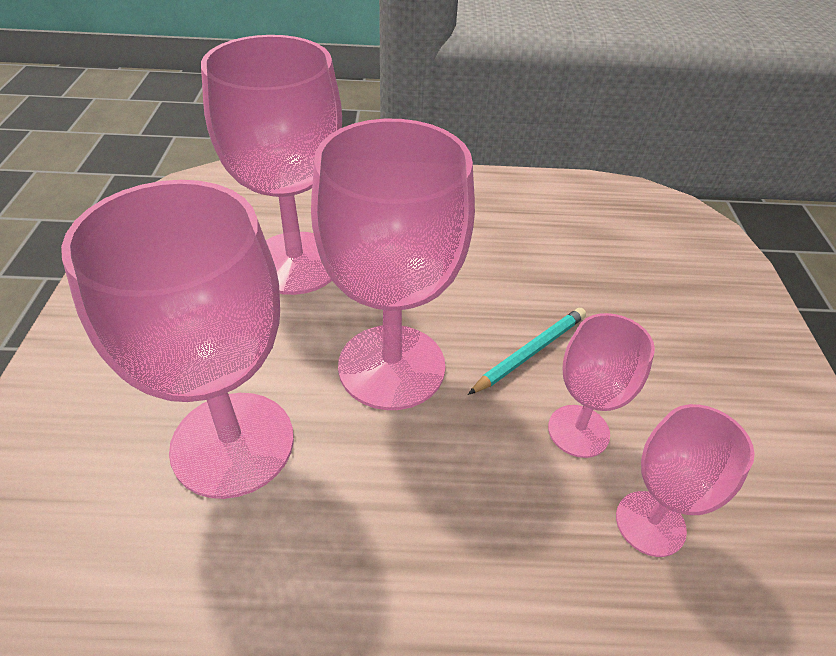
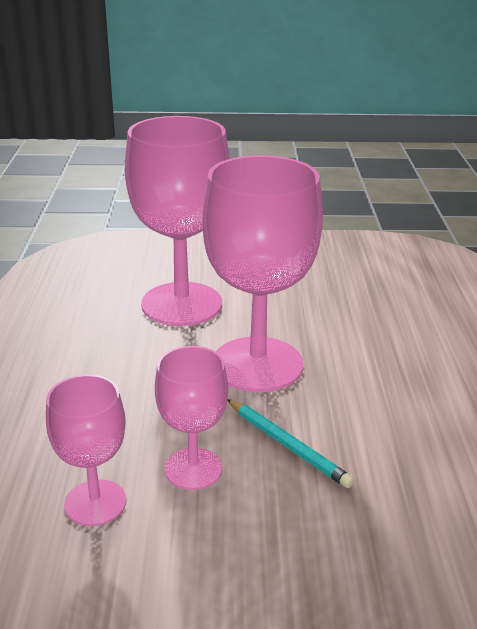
camera: 90 degrees right, 15 degrees down
(295, 263) = (369, 312): pink goblet -> none

